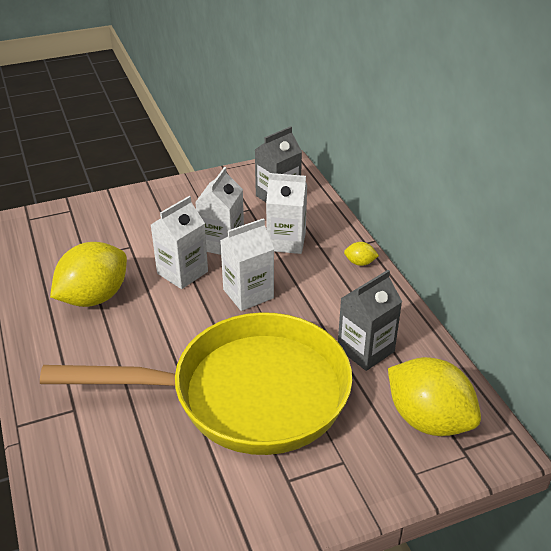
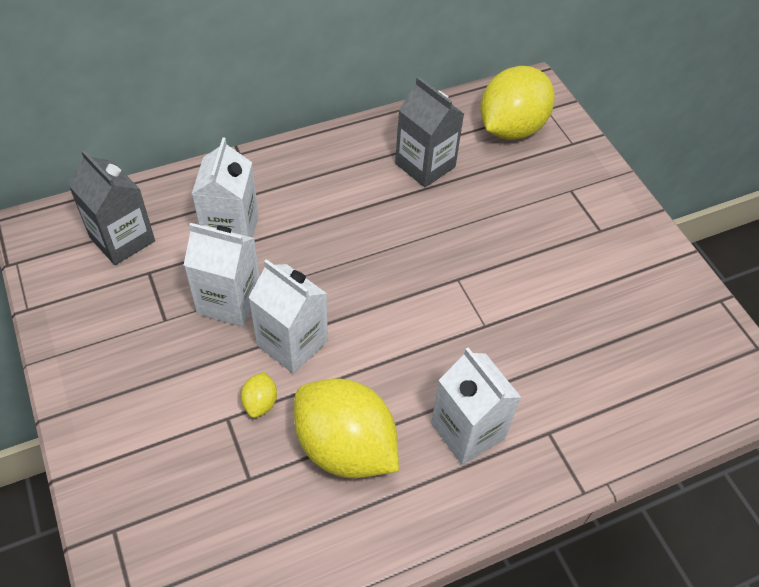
camera: 95 degrees left, 15 degrees up
(246, 394) = (500, 265): yellow pan -> none
(248, 294) = (336, 268): white carton -> white carton (467, 431)
(360, 263) = (279, 161): yellow lemon -> yellow lemon (260, 403)

